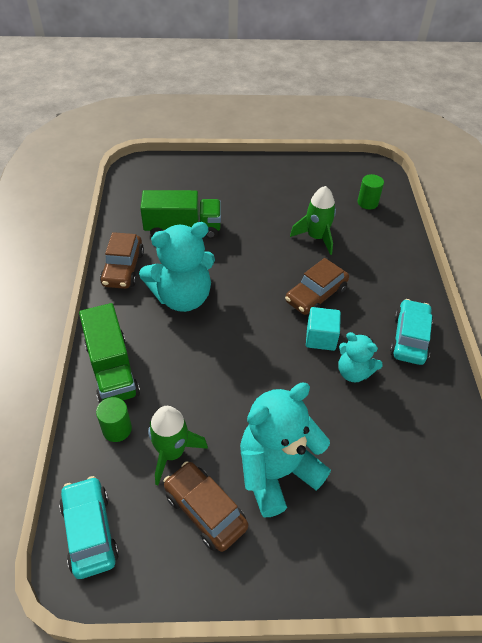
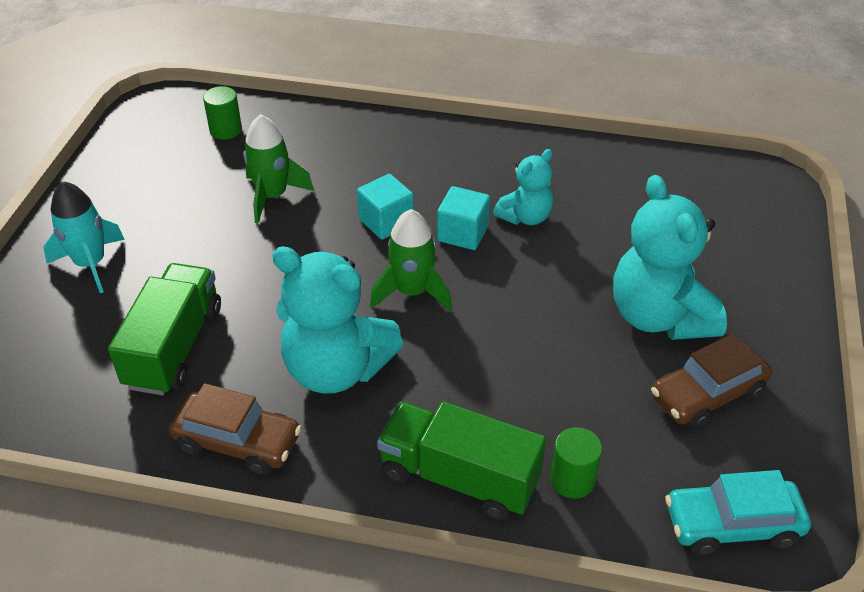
camera: 75 degrees left, 5 degrees down
(112, 369) = (459, 477): green truck -> green truck turned 150 degrees counterclockwise
(172, 452) = (619, 418): green rocket -> green rocket (412, 292)
(182, 297) = (336, 369): turquoise teddy bear -> turquoise teddy bear turned 120 degrees clockwise
(233, 182) = (91, 264): none -> turquoise rocket
(315, 295) = (386, 222): brown car -> turquoise cube
(409, 338) = (486, 157): turquoise car -> none

